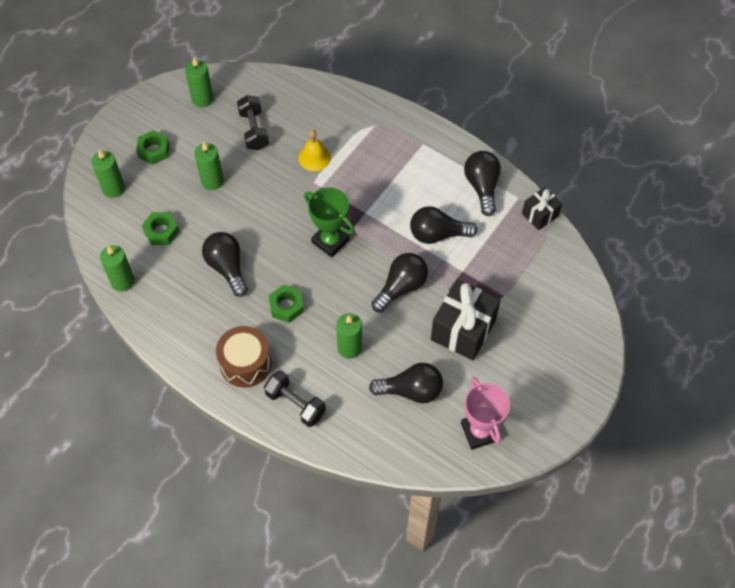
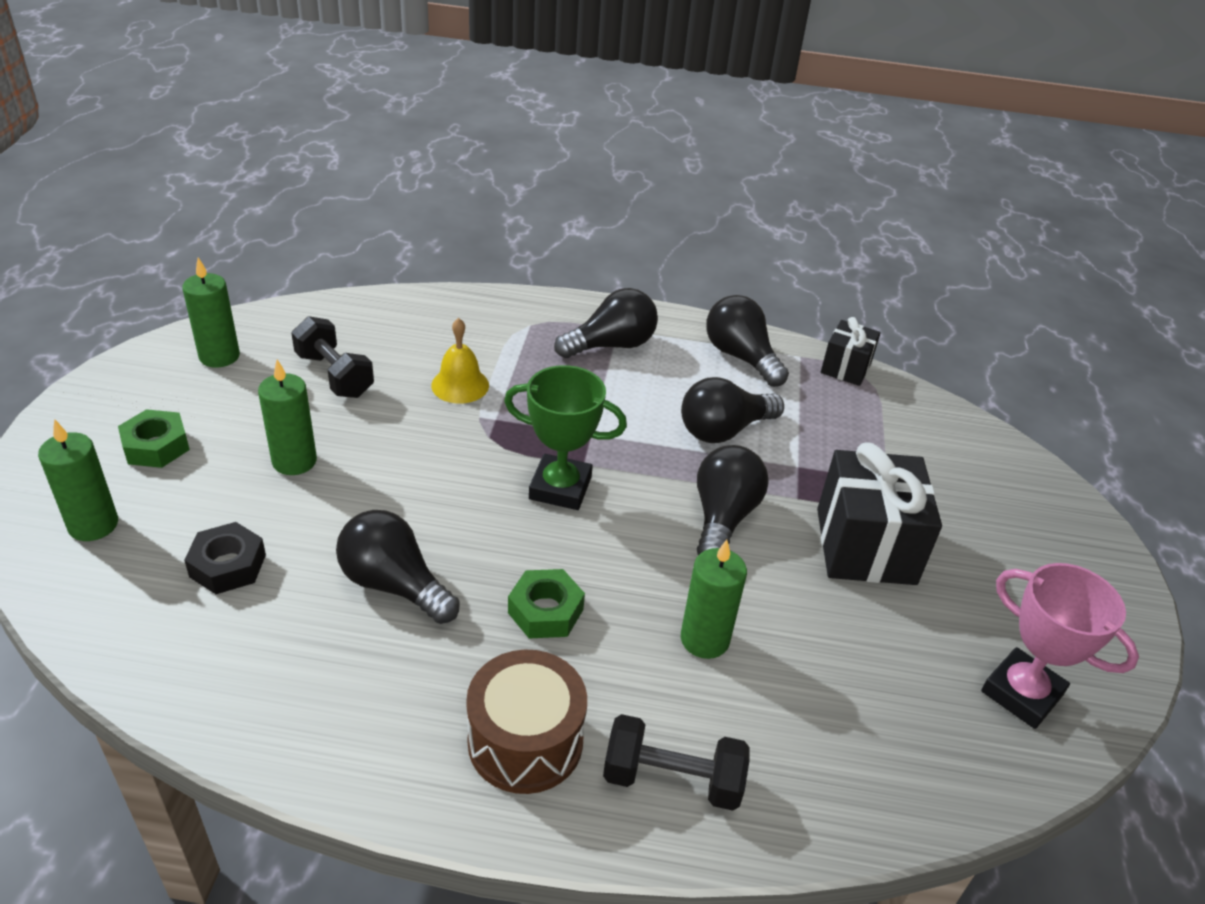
camera: 30 degrees left, 20 degrees down
(122, 281) = (178, 679): green candle -> none
(161, 231) = (228, 565): green nut -> black nut
(411, 390) = (859, 670): black light bulb -> black light bulb (611, 345)

